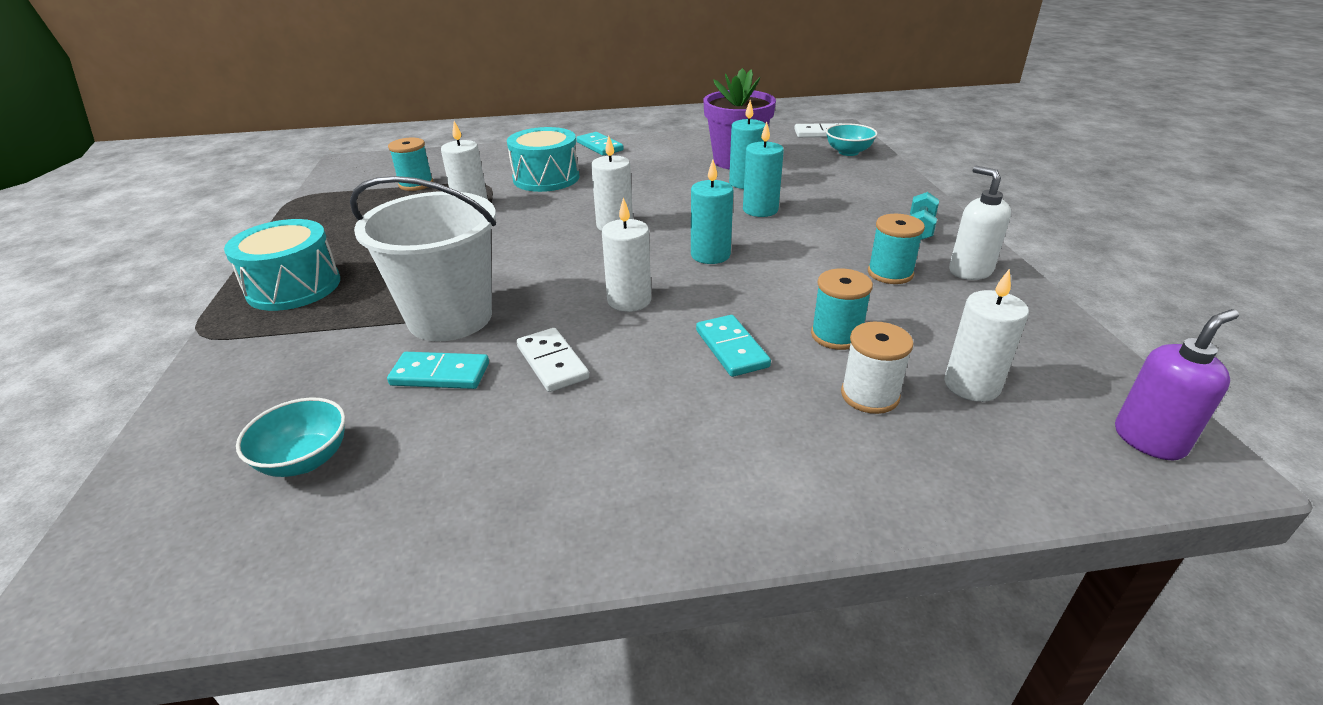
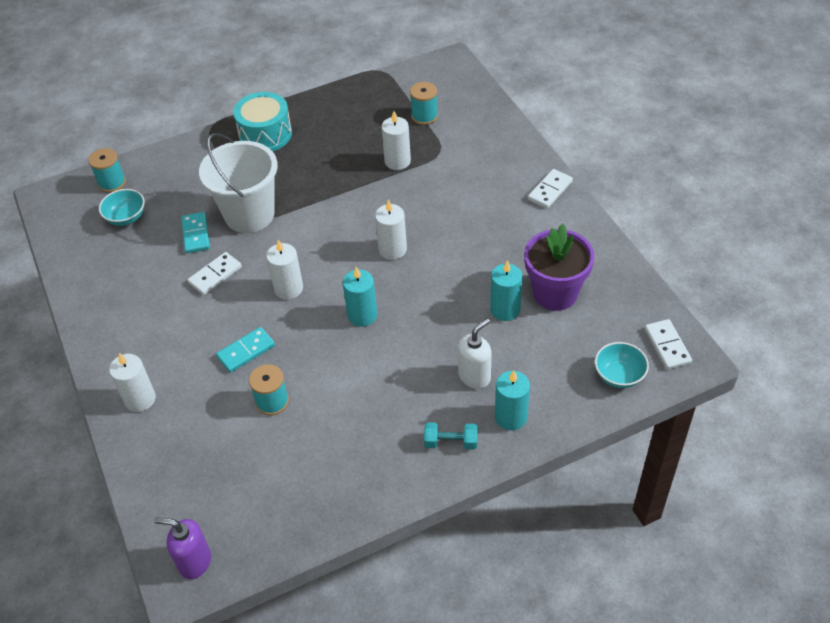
camera: 75 degrees right, 15 degrees up
(546, 178) = (464, 182): turquoise drum -> none
(600, 146) = (550, 190): turquoise domino -> white domino
(760, 210) = (451, 330): turquoise candle -> turquoise candle (511, 417)
(869, 395) = (212, 424): white spool -> none
(890, 273) = (365, 425): turquoise spool -> turquoise spool (112, 183)
(970, 271) = (383, 477): white soap dispenser -> white soap dispenser (474, 376)
(971, 385) = (232, 475): white candle -> white candle (140, 399)
(1149, 440) = (194, 562): purple soap dispenser -> purple soap dispenser turned 150 degrees clockwise

